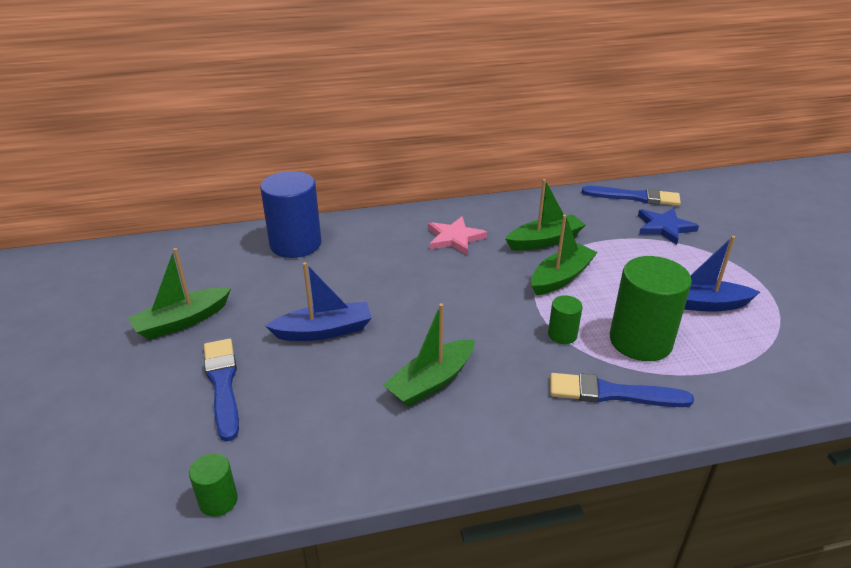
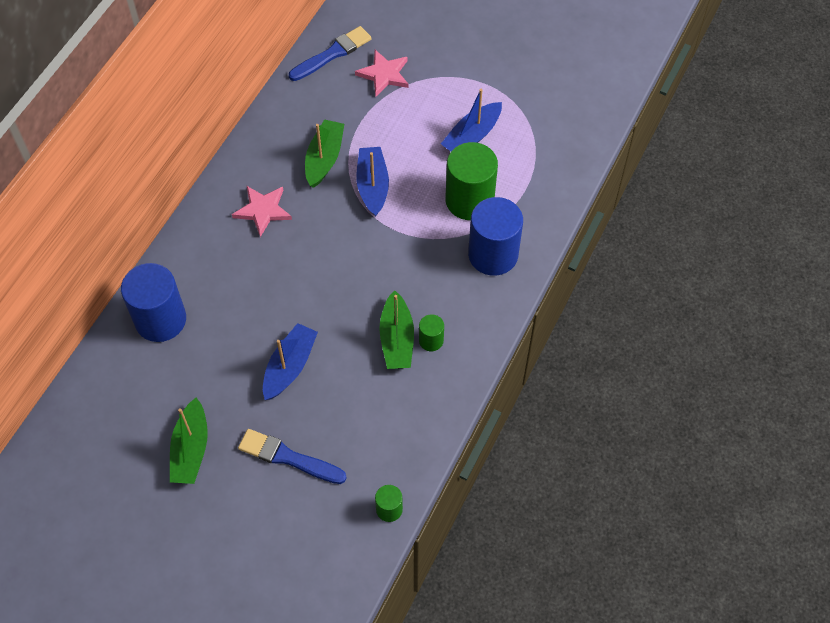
camera: 50 degrees left, 25 degrees up
(561, 277) = (372, 186): green boat -> blue boat
(562, 335) = (425, 235): green cylinder -> green cylinder (431, 340)
(612, 393) = (493, 254): blue brush -> blue cylinder
(664, 227) = (384, 74): blue star -> pink star

